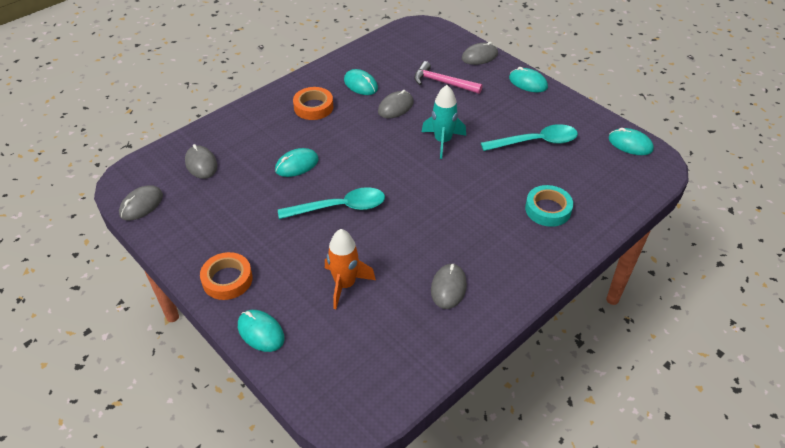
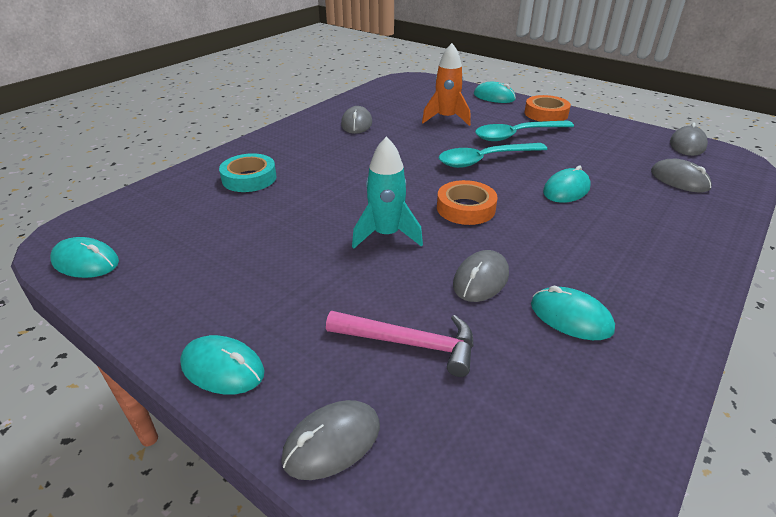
camera: 170 degrees right, 10 degrees down
(313, 107) = (616, 263): orange tape -> orange tape (465, 208)
(536, 142) = (241, 249): turquoise spoon -> turquoise spoon (517, 135)

